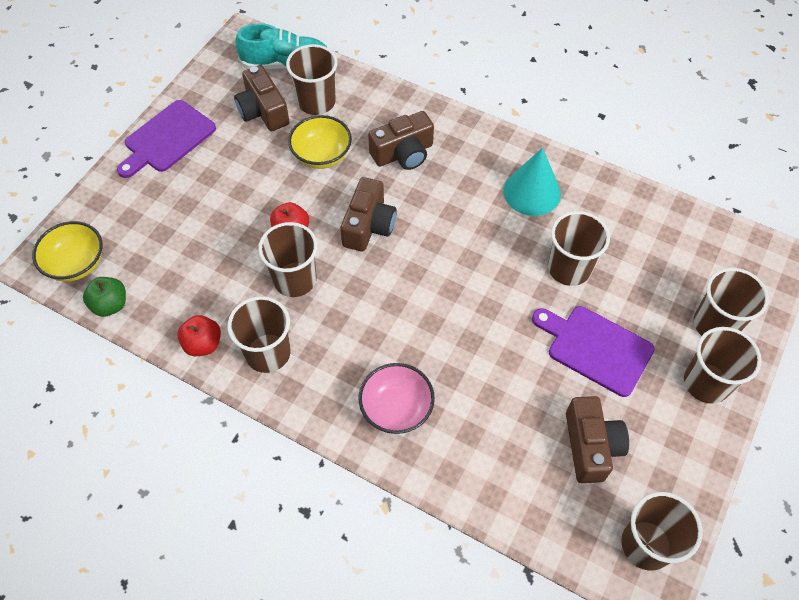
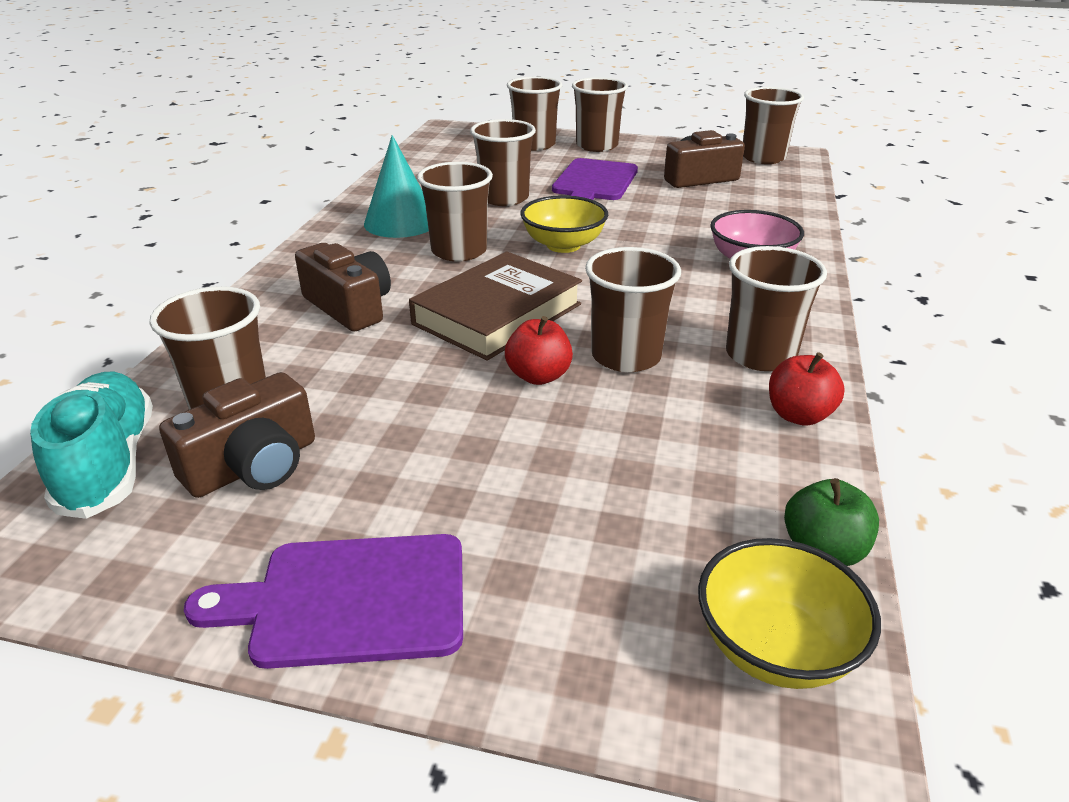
camera: 105 degrees left, 25 degrees down
(167, 139) = (349, 600): purple cutting board -> purple cutting board turned 150 degrees clockwise
(322, 155) = (366, 376): yellow bowl -> yellow bowl (563, 245)
(368, 225) = (497, 314): brown camera -> brown book
(469, 220) = (459, 251): none -> brown cup

